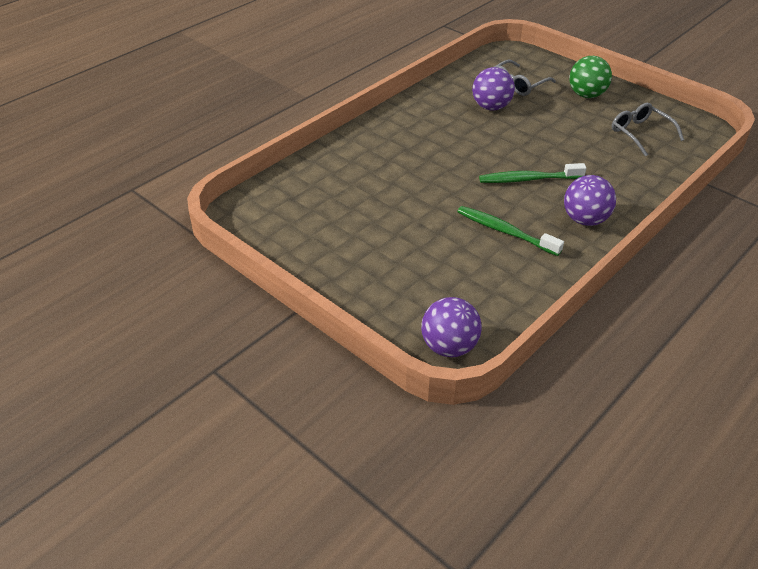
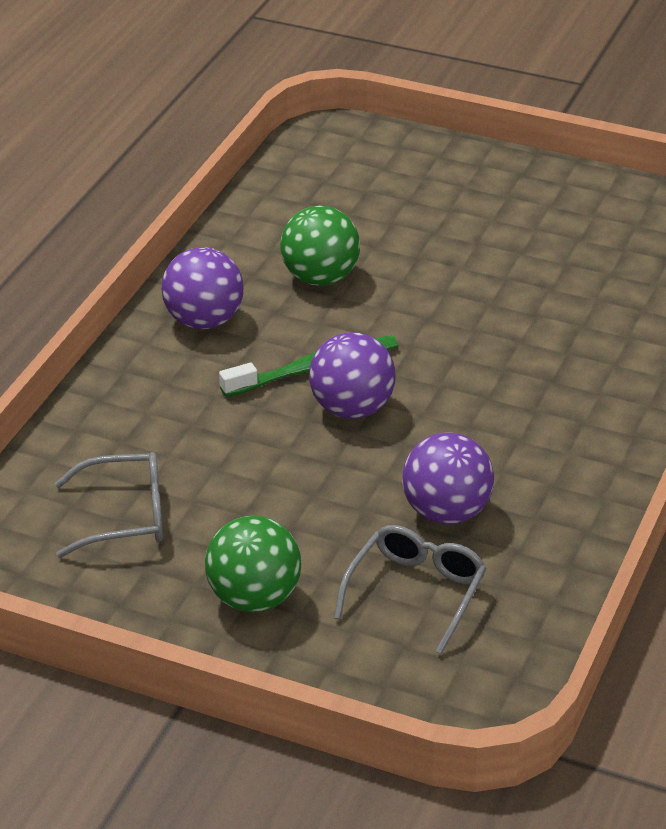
camera: 160 degrees right, 5 degrees down
(449, 347) = (335, 140): purple ball -> purple ball (352, 409)
(505, 231) = (320, 278): green toothbrush -> green ball
(639, 133) = (127, 516): grey glasses -> grey glasses turned 45 degrees counterclockwise

